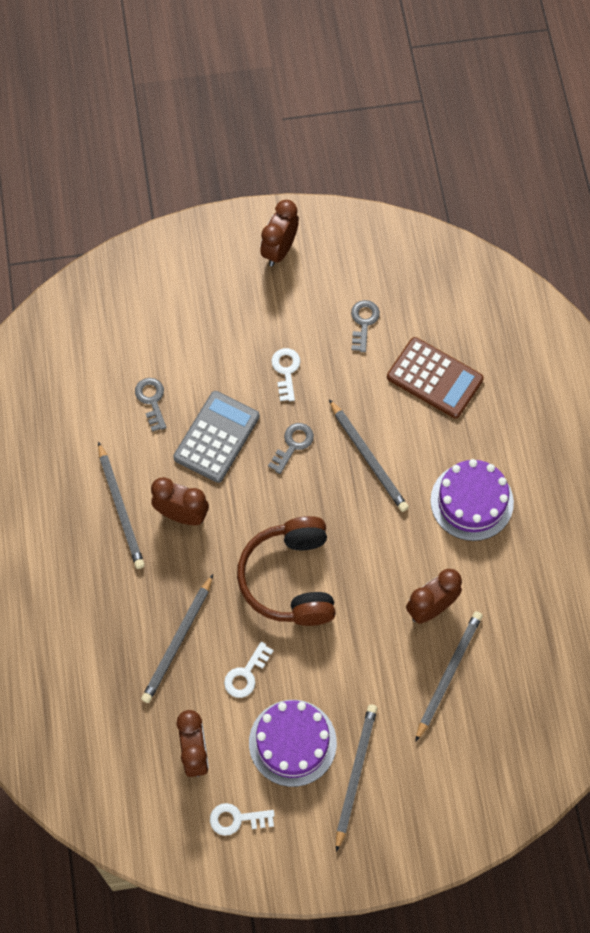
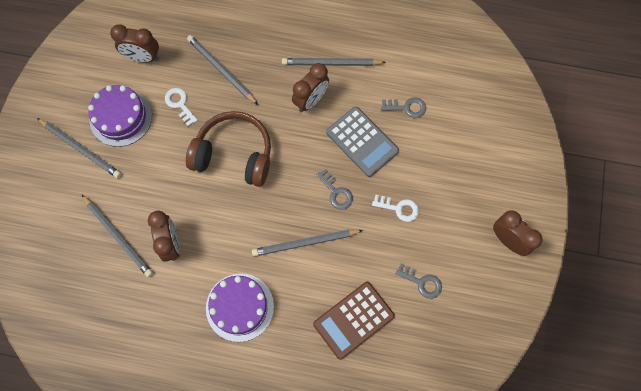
camera: 110 degrees right, 5 degrees up
(236, 819) = (89, 68): white key -> none

